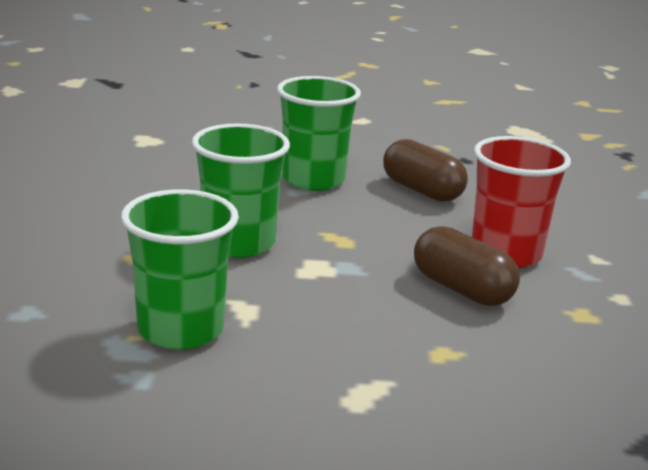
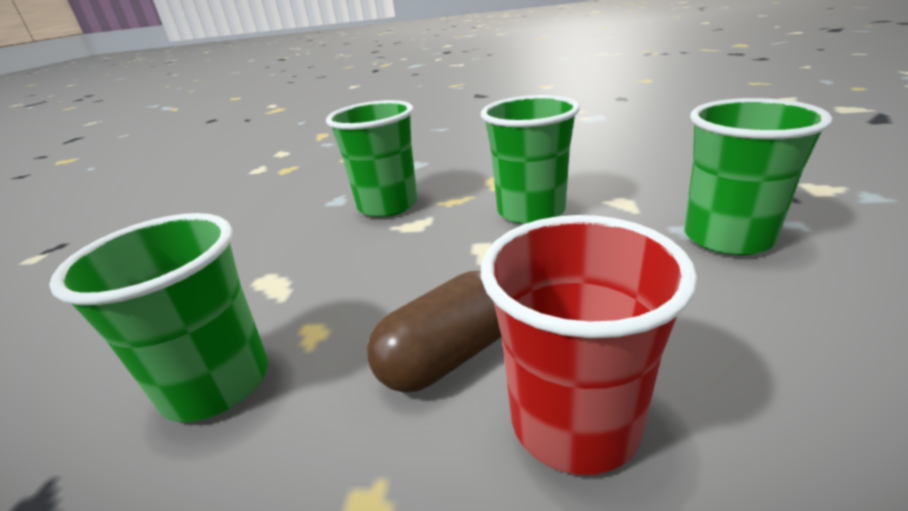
camera: 100 degrees right, 5 degrees up
(422, 190) = (785, 331): brown capsule -> none
(516, 392) = (217, 383): none -> green cup

